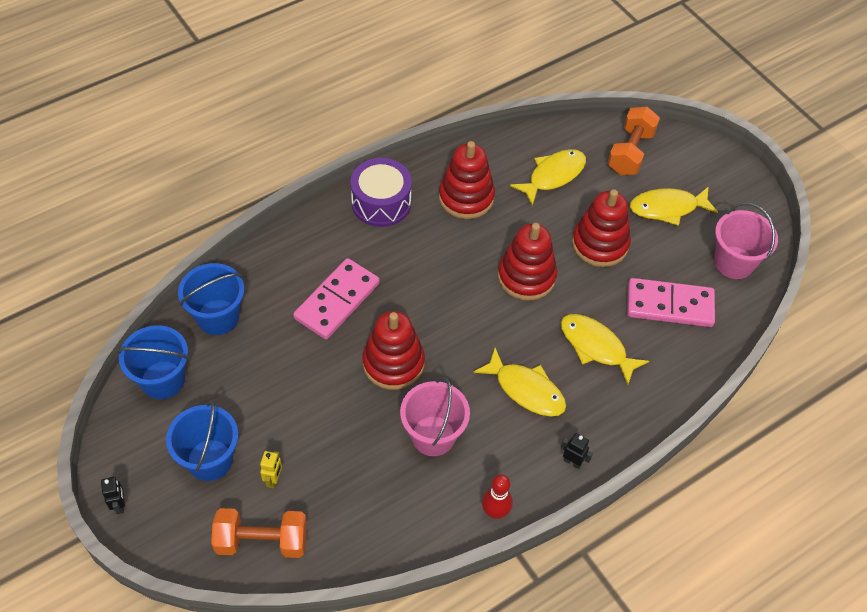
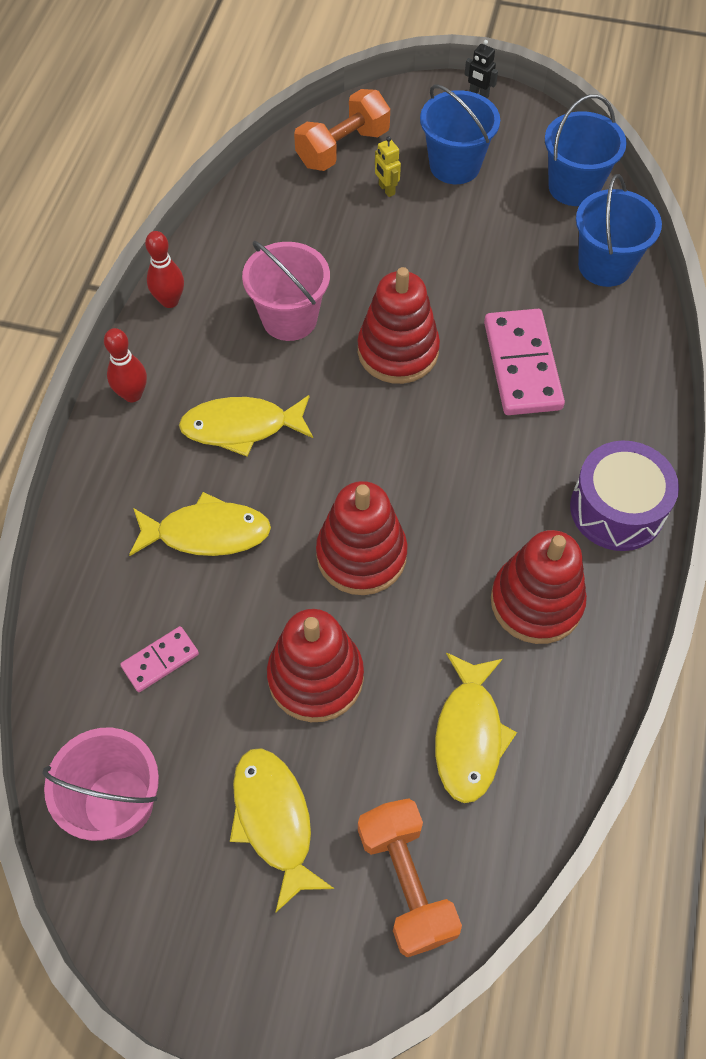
camera: 140 degrees right, 5 degrees up
(572, 462) = (132, 394): black robot -> red bowling pin
(667, 208) = (274, 820): yellow fish -> yellow fish turned 60 degrees counterclockwise
(669, 305) = (160, 660): pink domino -> pink domino, size x0.52

